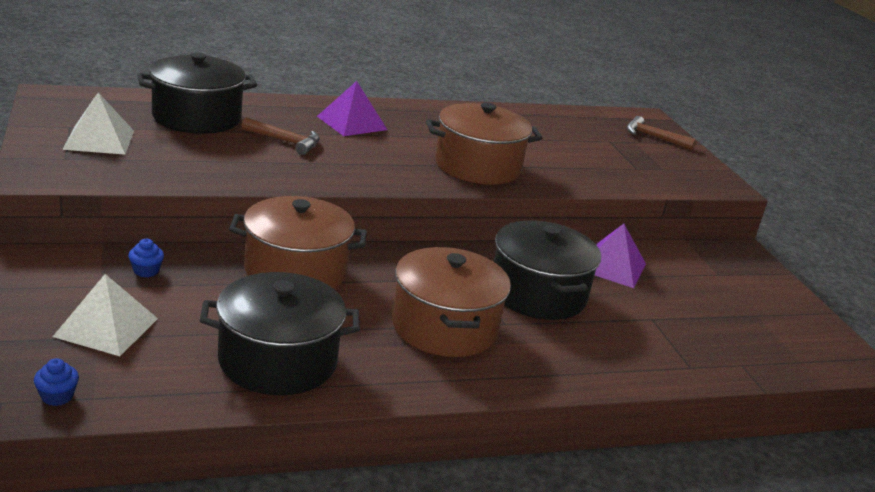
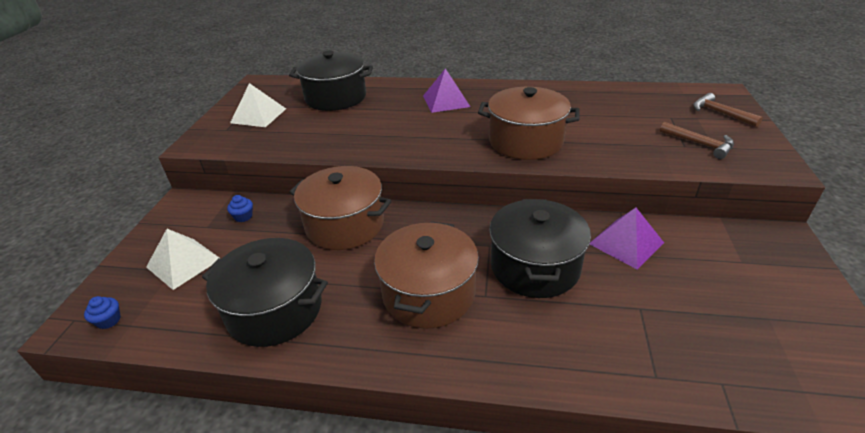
camera: 30 degrees right, 10 degrees up
(285, 141) = (384, 117): brown hammer -> brown hammer (700, 144)

